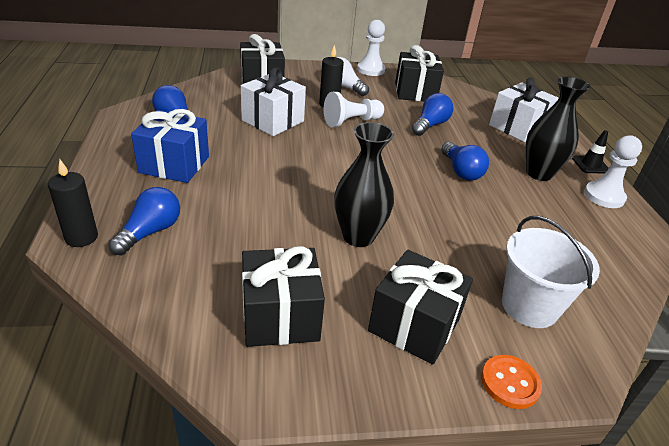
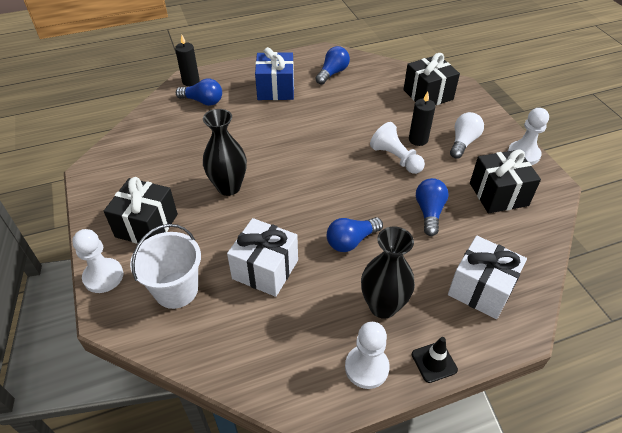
camera: 80 degrees right, 10 degrees up
(273, 121) = (364, 115): white gift -> white gift (265, 269)
(280, 316) = (144, 166): black gift -> none
(430, 125) = (429, 212): blue light bulb -> blue light bulb turned 105 degrees counterclockwise
(510, 383) = (103, 276): orange button -> white pawn

